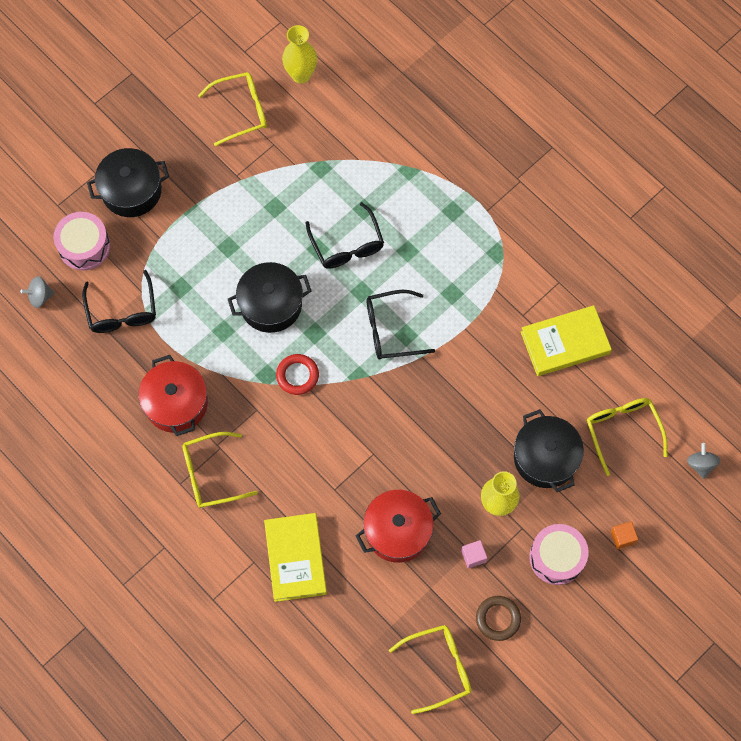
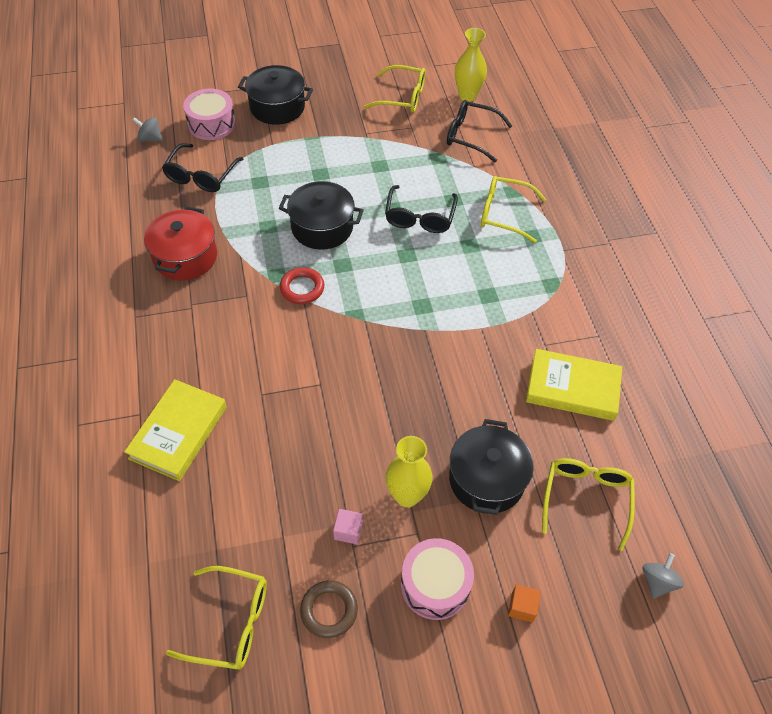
camera: 30 degrees right, 15 degrees down
(211, 474) = (166, 323): yellow glasses -> yellow glasses (503, 214)
(391, 330) = (411, 295): black glasses -> black glasses (471, 136)
(397, 531) = (291, 463): red pot -> none

